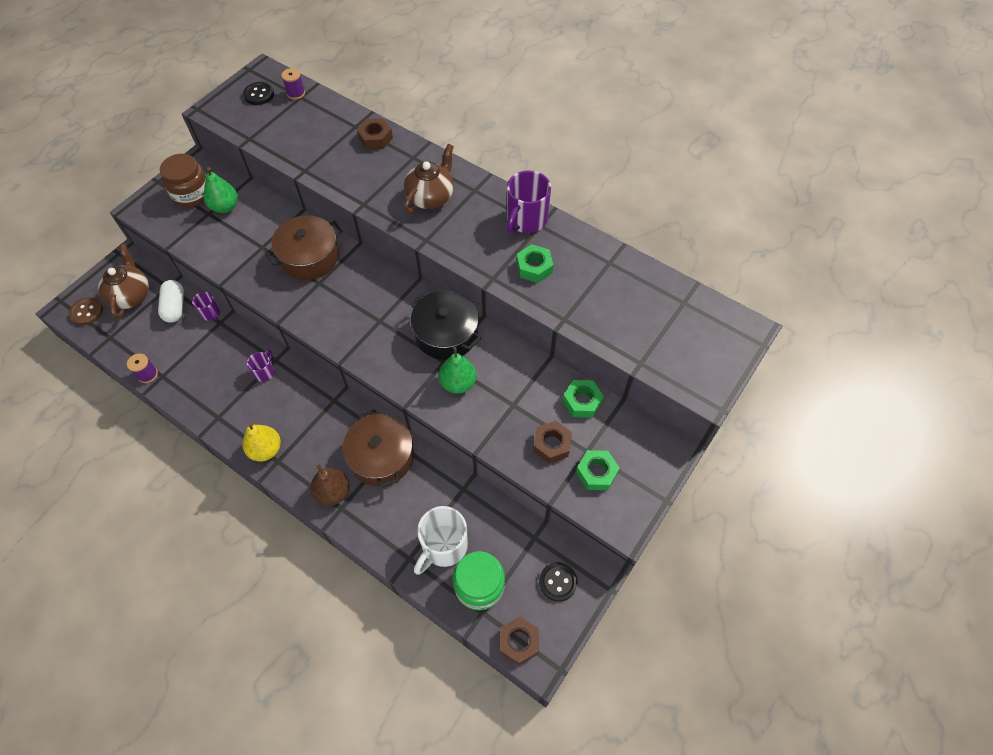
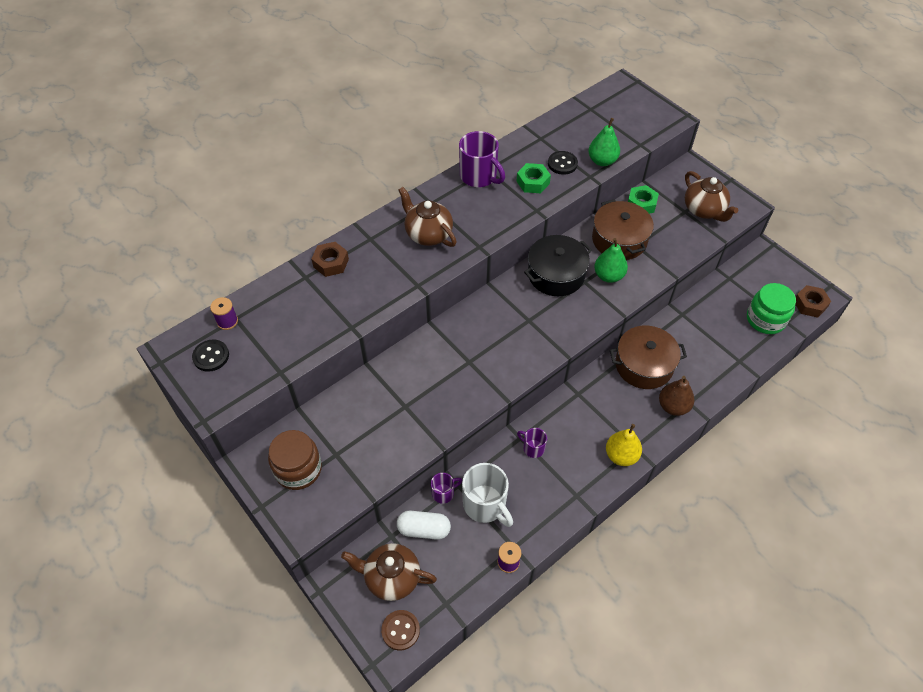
camera: 75 degrees left, 5 degrees down
(225, 207) = (333, 436): green pear -> green pear (602, 161)
(309, 257) = (433, 365): brown pot -> brown pot (619, 240)
(443, 546) = (731, 336): white mug -> white mug (485, 505)
(552, 444) = (676, 230): brown nut -> none
(558, 582) = (766, 272): black button -> black button (562, 164)
(596, 472) = (704, 210): green nut -> brown teapot

